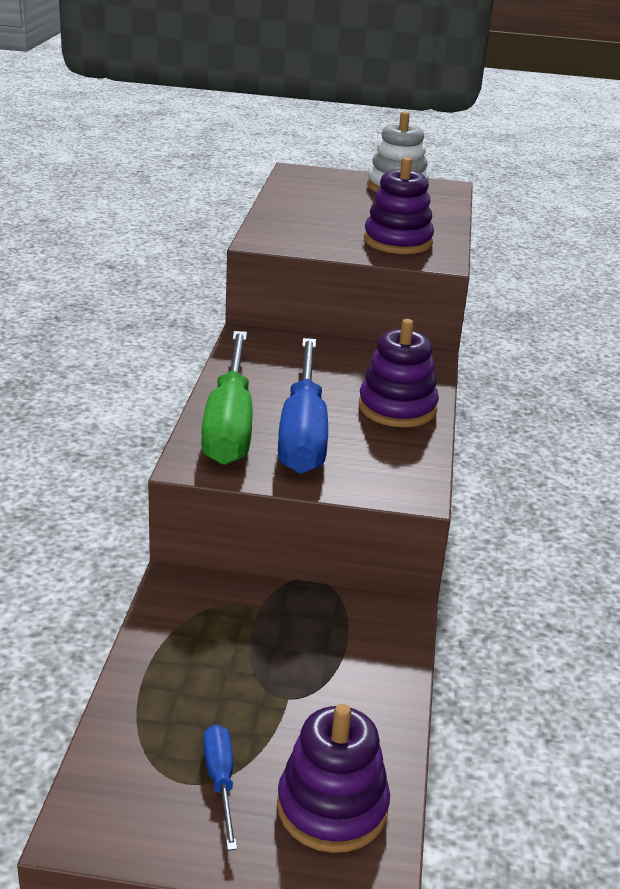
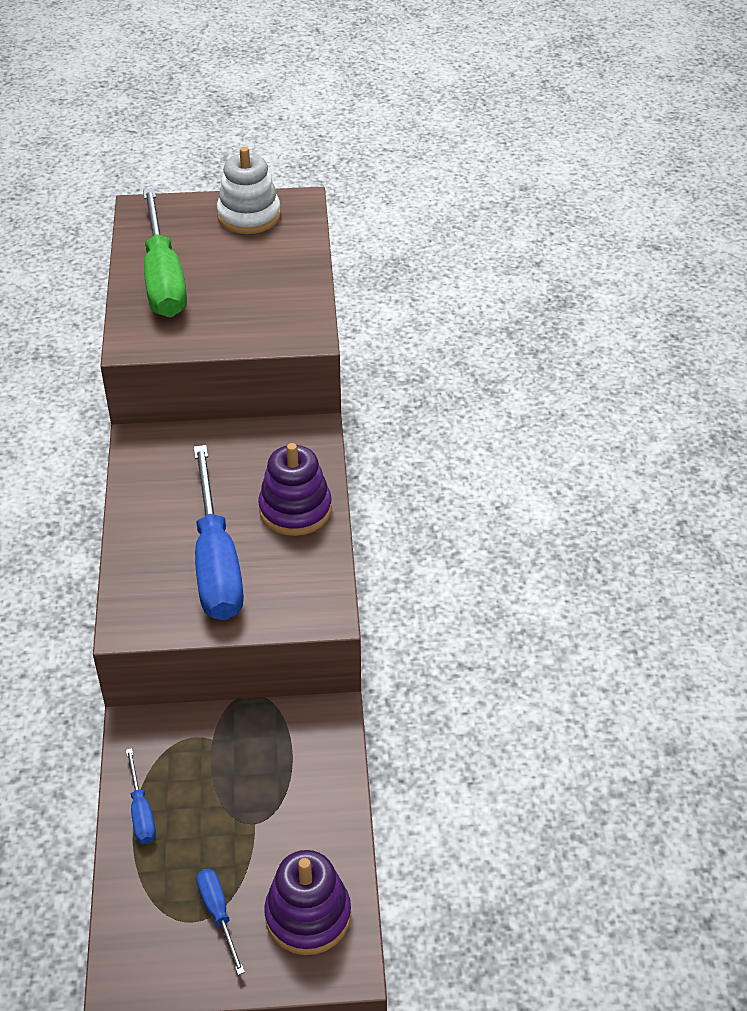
camera: 10 degrees left, 15 degrees up
(159, 660) = (141, 811): none -> blue screwdriver
(229, 424) = (148, 567): green screwdriver -> green screwdriver (163, 278)
(397, 241) = (264, 314): purple stacking toy -> none

